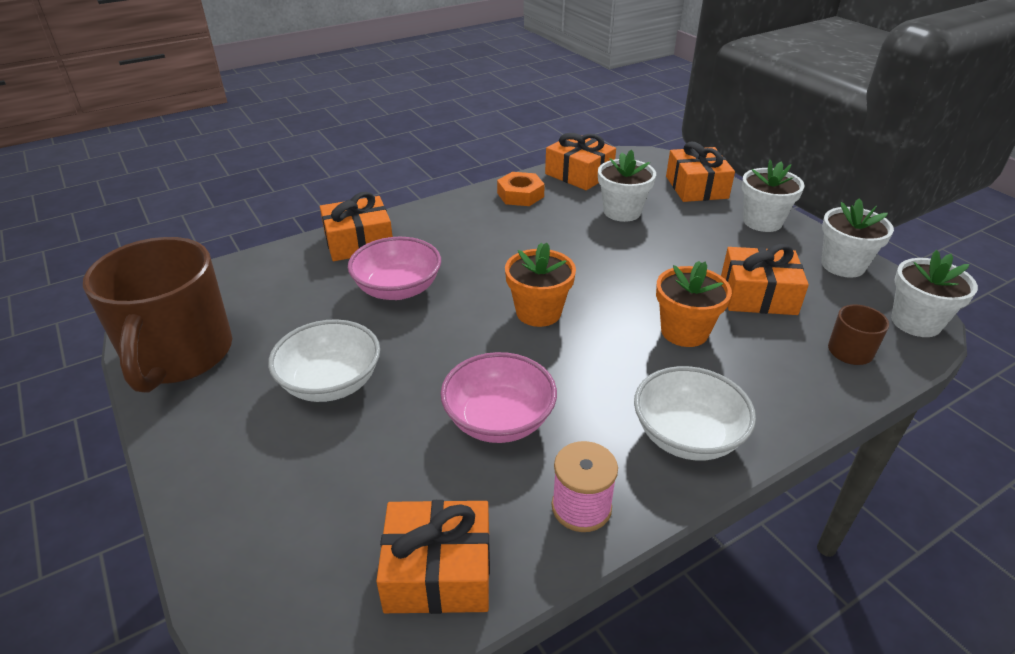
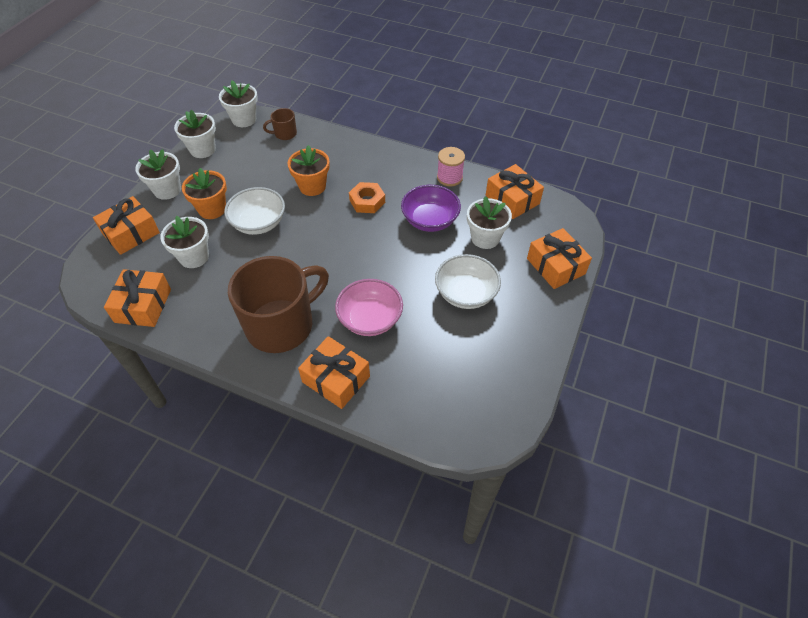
camera: 125 degrees left, 15 degrees up
(179, 355) = (513, 379): brown mug -> brown mug (281, 325)
(395, 466) = (485, 238): none -> white flower pot
(499, 420) = (430, 220): pink bowl -> purple bowl
(520, 195) = (201, 324): orange nut -> orange nut (367, 201)
(538, 312) = (340, 245): orange flower pot -> orange flower pot (212, 209)
(687, 436) = (385, 164): white bowl -> white bowl (258, 223)
(758, 295) = (257, 171): orange gift -> orange gift (555, 266)

